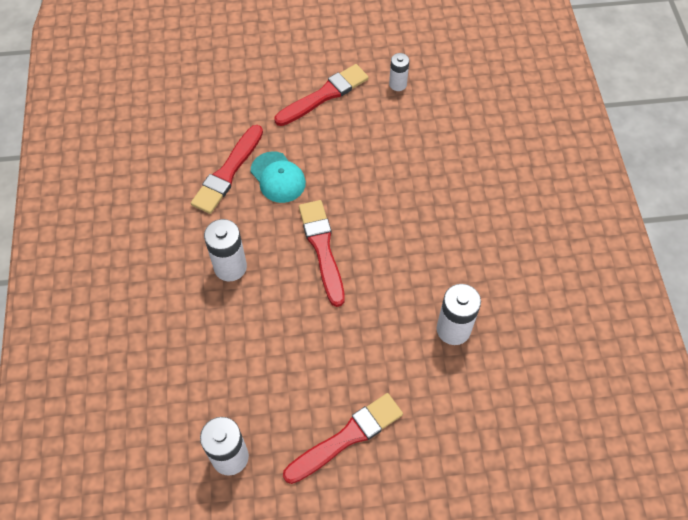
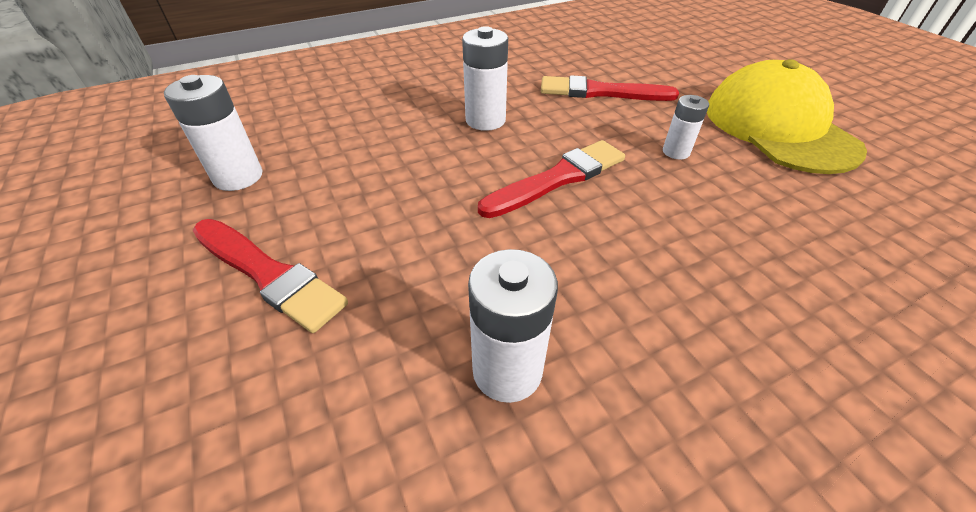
camera: 70 degrees right, 15 degrees down
(278, 177) = (627, 123): turquoise cap -> none
(324, 95) = (778, 127): red brush -> yellow cap
(398, 84) = (887, 183): white battery -> white battery (676, 152)

